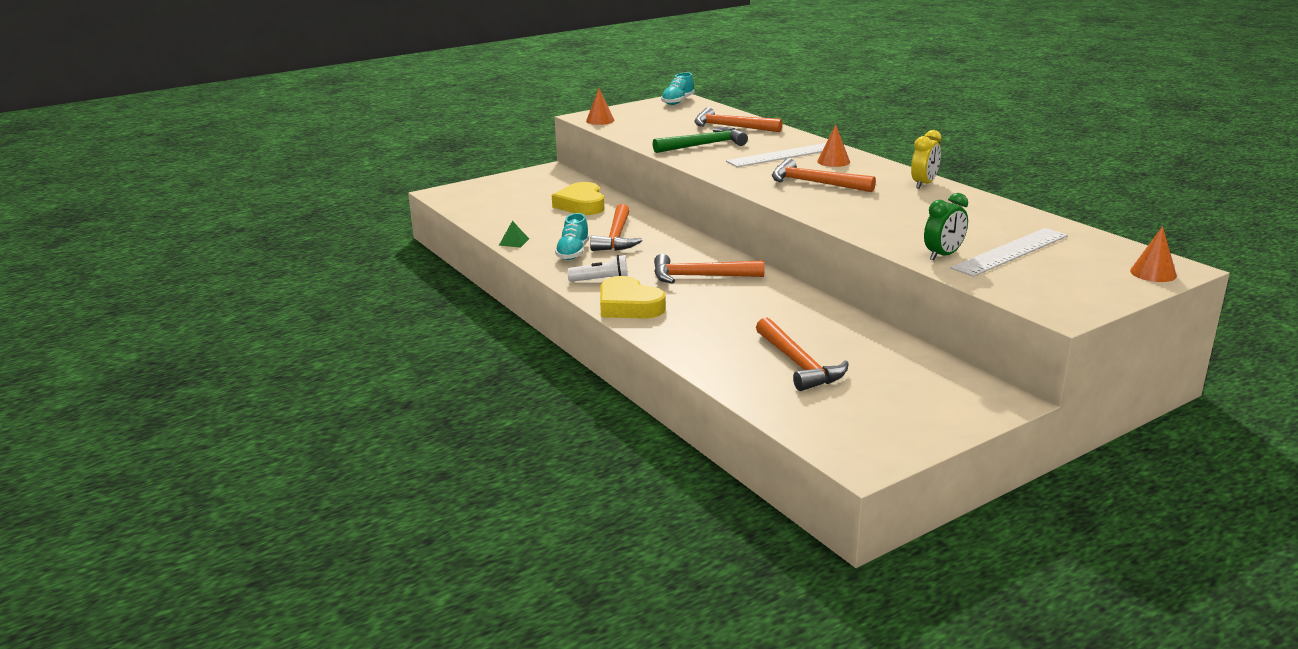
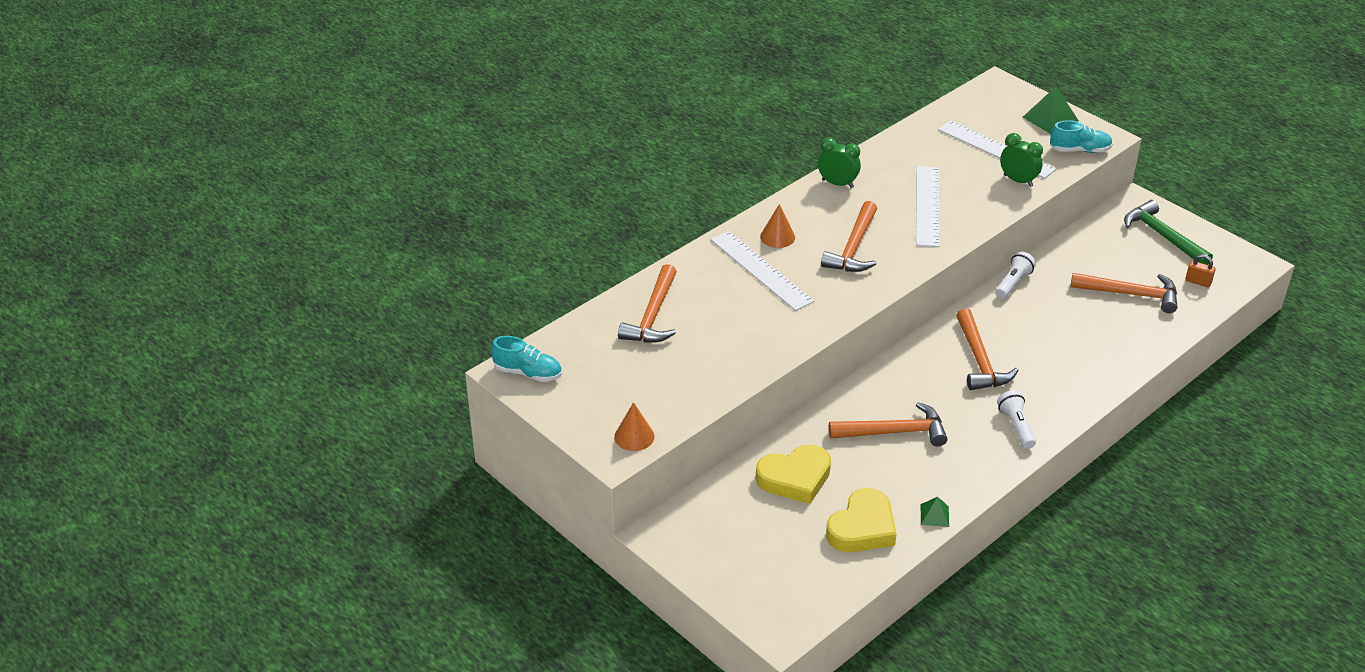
camera: 100 degrees left, 15 degrees up
(573, 253) = (950, 460): turquoise shoe -> turquoise shoe (1079, 150)
(628, 306) = (1065, 400): yellow heart -> yellow heart (862, 528)
(703, 145) = (735, 332): green hammer -> green hammer (1163, 236)
(798, 364) = (1130, 294): orange hammer -> orange hammer turned 45 degrees clockwise
(821, 411) = (1198, 282): none -> orange padlock
(824, 305) = (1013, 283): none -> white flashlight
(887, 213) = (927, 206): none -> white ruler
(924, 184) = (837, 183): yellow clock -> green clock
(1099, 287) = (1050, 119): none -> green pyramid
(1153, 273) = (1012, 94): orange cone -> none

